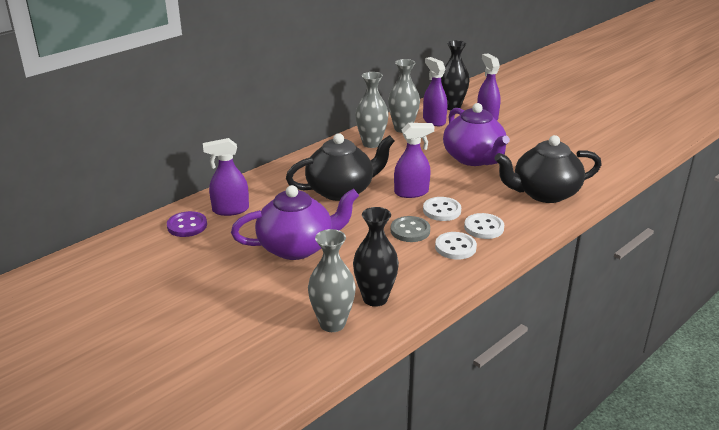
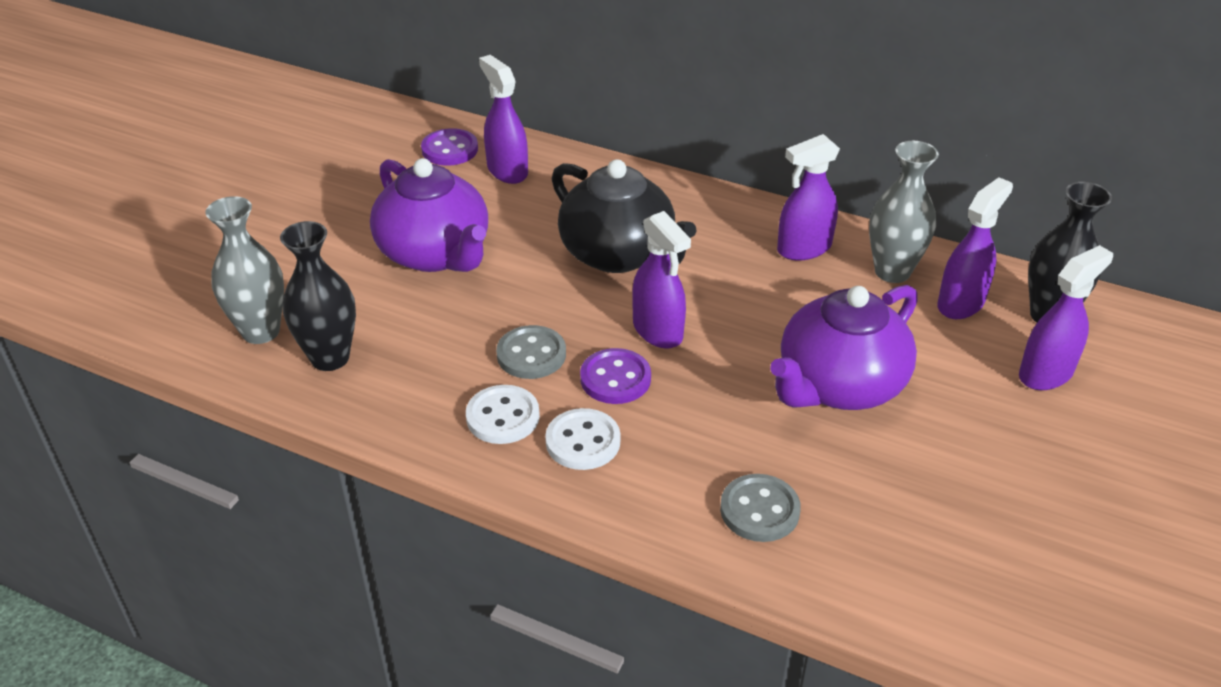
camera: 70 degrees right, 10 degrees up
(371, 143) = (803, 248): grey vase -> purple spray bottle
(441, 210) = (615, 379): white button -> purple button
(544, 193) = (759, 510): black teapot -> grey button

